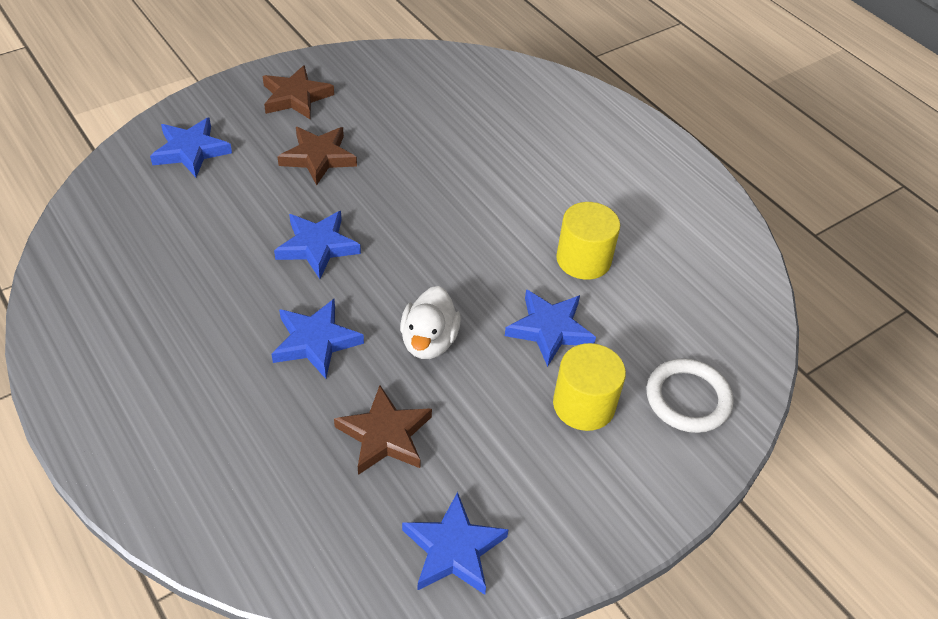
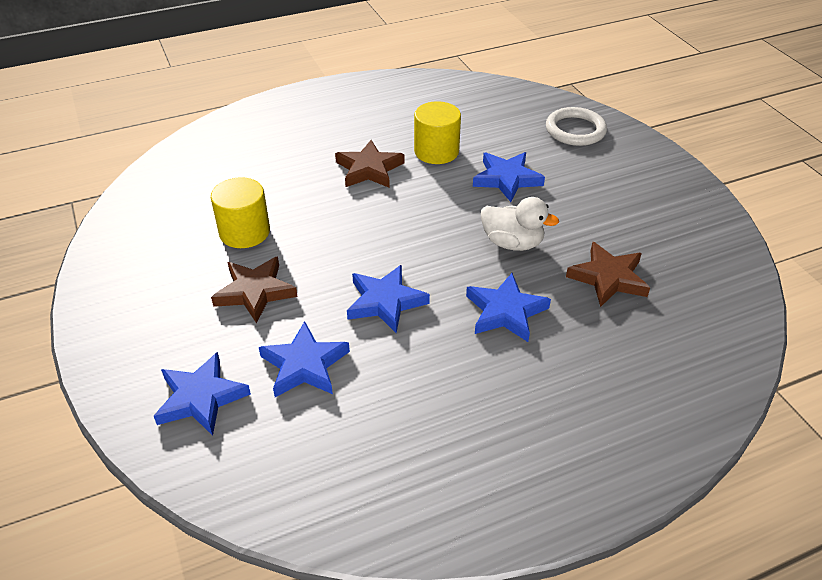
camera: 75 degrees left, 5 degrees down
(296, 97) = (145, 302): brown star -> brown star (369, 169)
(453, 549) = (708, 253): blue star -> blue star (304, 365)
(584, 405) = (579, 175): yellow cylinder -> yellow cylinder (244, 232)

